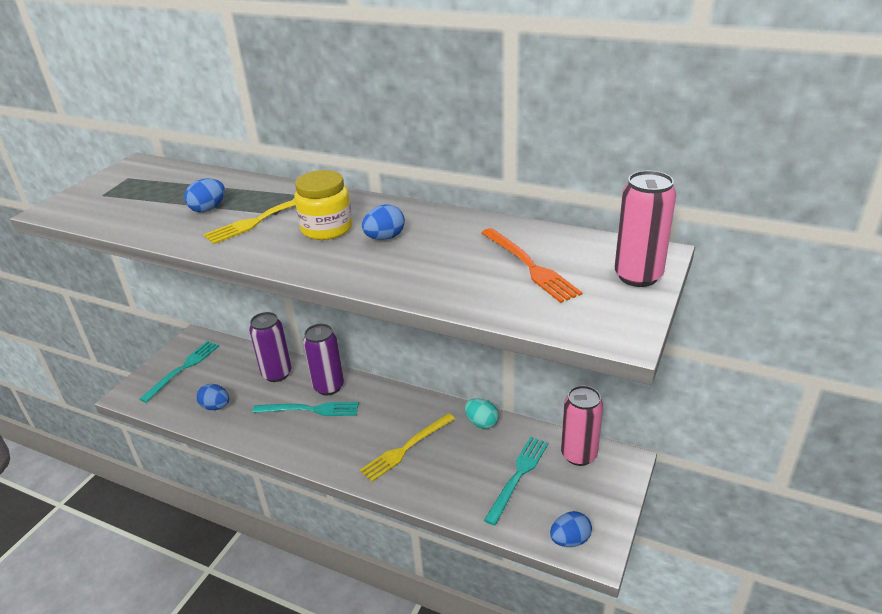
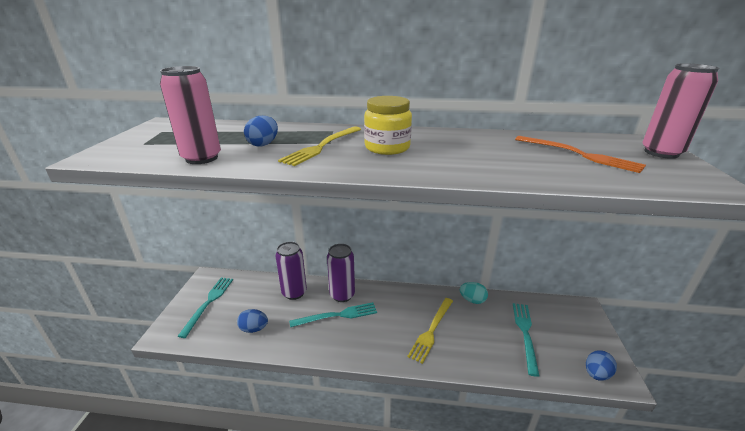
camera: 20 degrees left, 5 degrees down
(385, 238) = (443, 149): blue egg -> none
(578, 455) = (552, 309): pink can -> pink can (202, 158)

